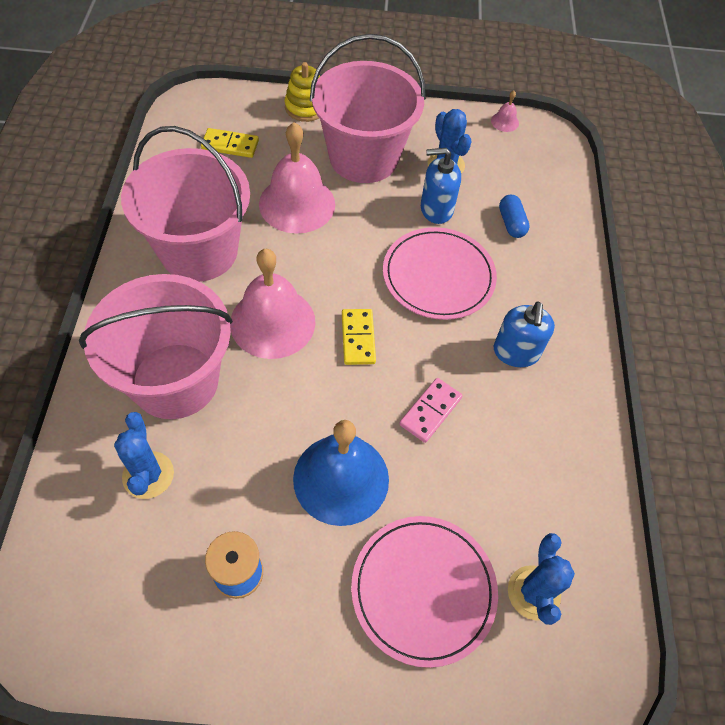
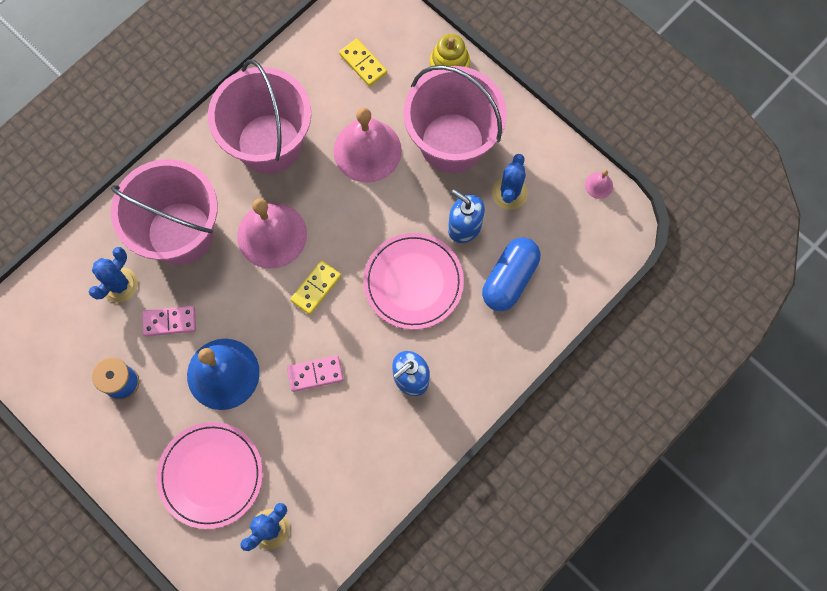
camera: 45 degrees right, 15 degrees up
(238, 471) = (169, 322): none -> pink domino
(511, 223) = (509, 279): blue capsule -> blue capsule, size x1.75

